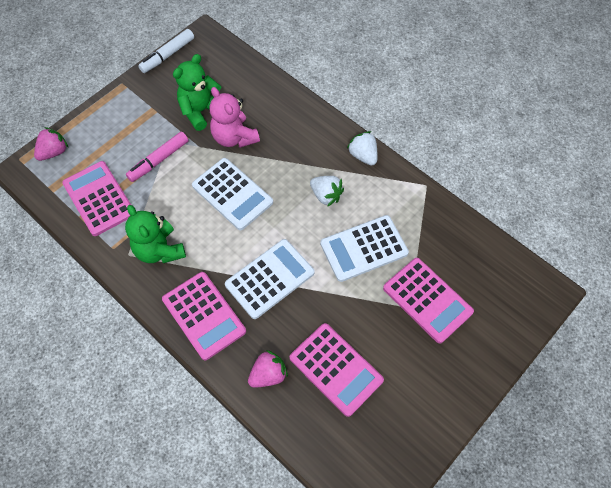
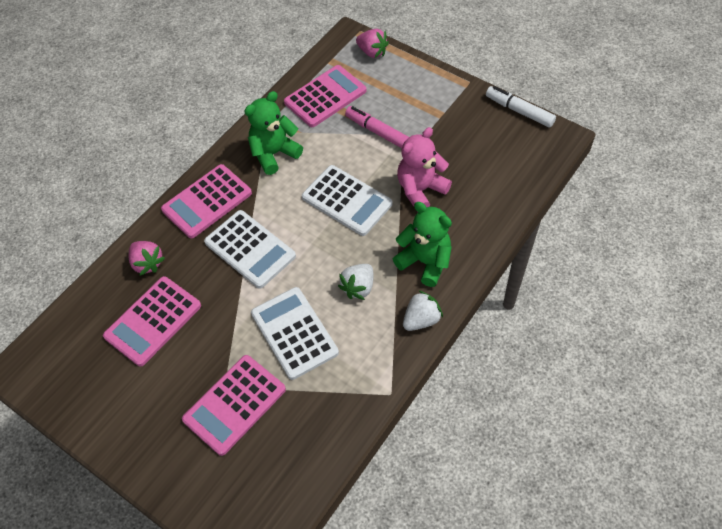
camera: 85 degrees right, 5 degrees down
(201, 111) = (449, 154): green teddy bear -> green teddy bear (425, 262)
(232, 194) = (347, 201): white calculator -> white calculator turned 90 degrees counterclockwise

